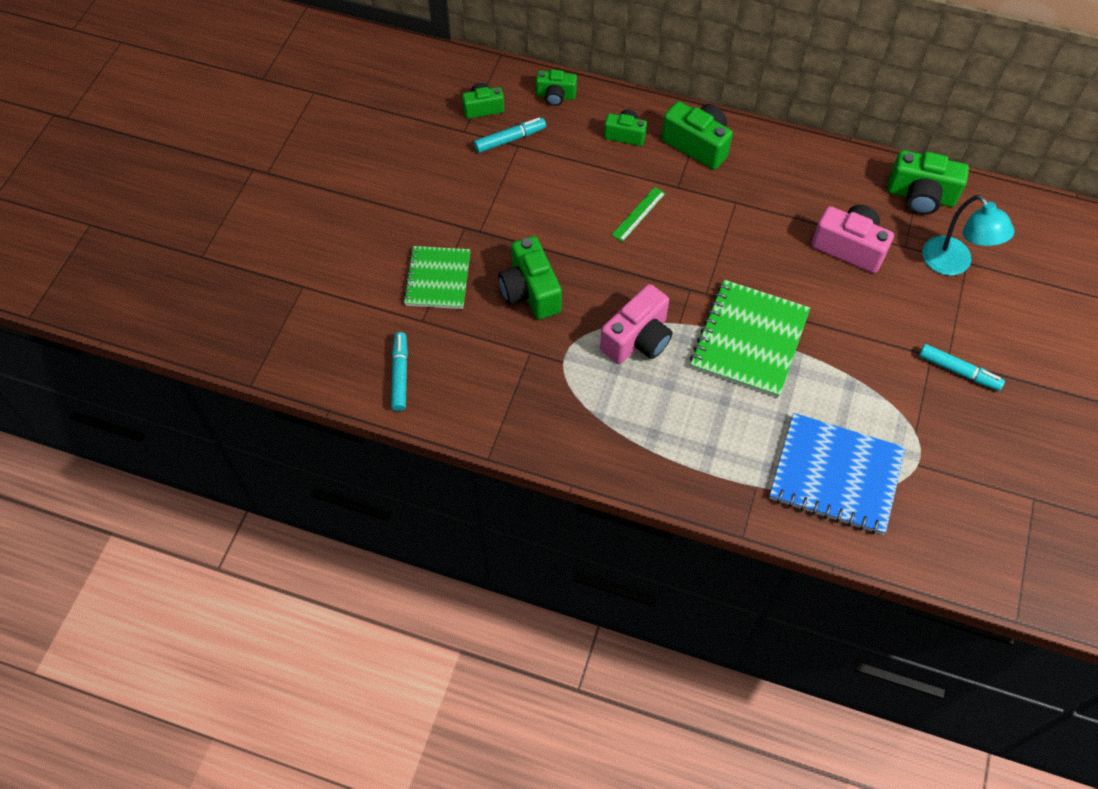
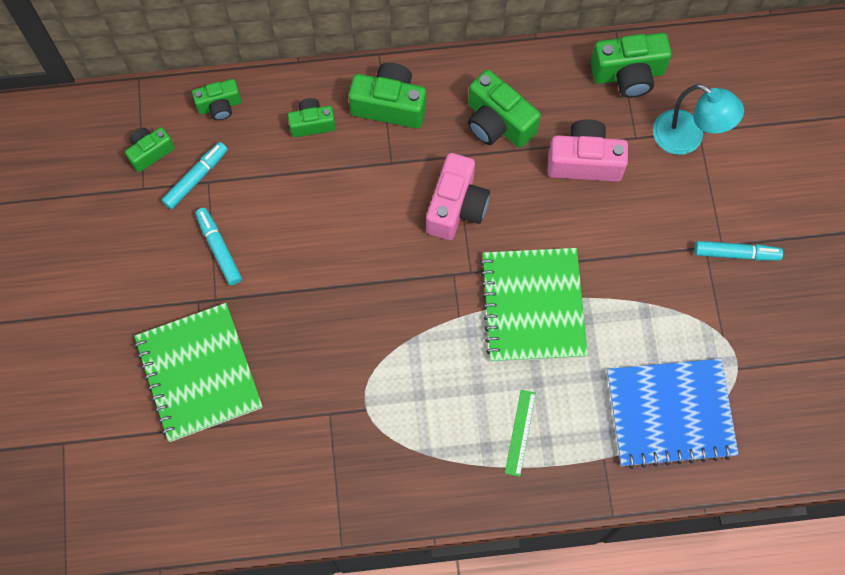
camera: 25 degrees left, 10 degrees up
(400, 375) = (212, 497): turquoise marker -> turquoise marker (219, 249)
(437, 279) = (199, 373): green notebook -> green notebook, size x1.52
(530, 291) = (298, 346): green camera -> green camera (497, 123)
(638, 214) = (366, 211): green ruler -> green ruler (520, 432)
(638, 339) = (427, 352): pink camera -> pink camera (456, 207)

